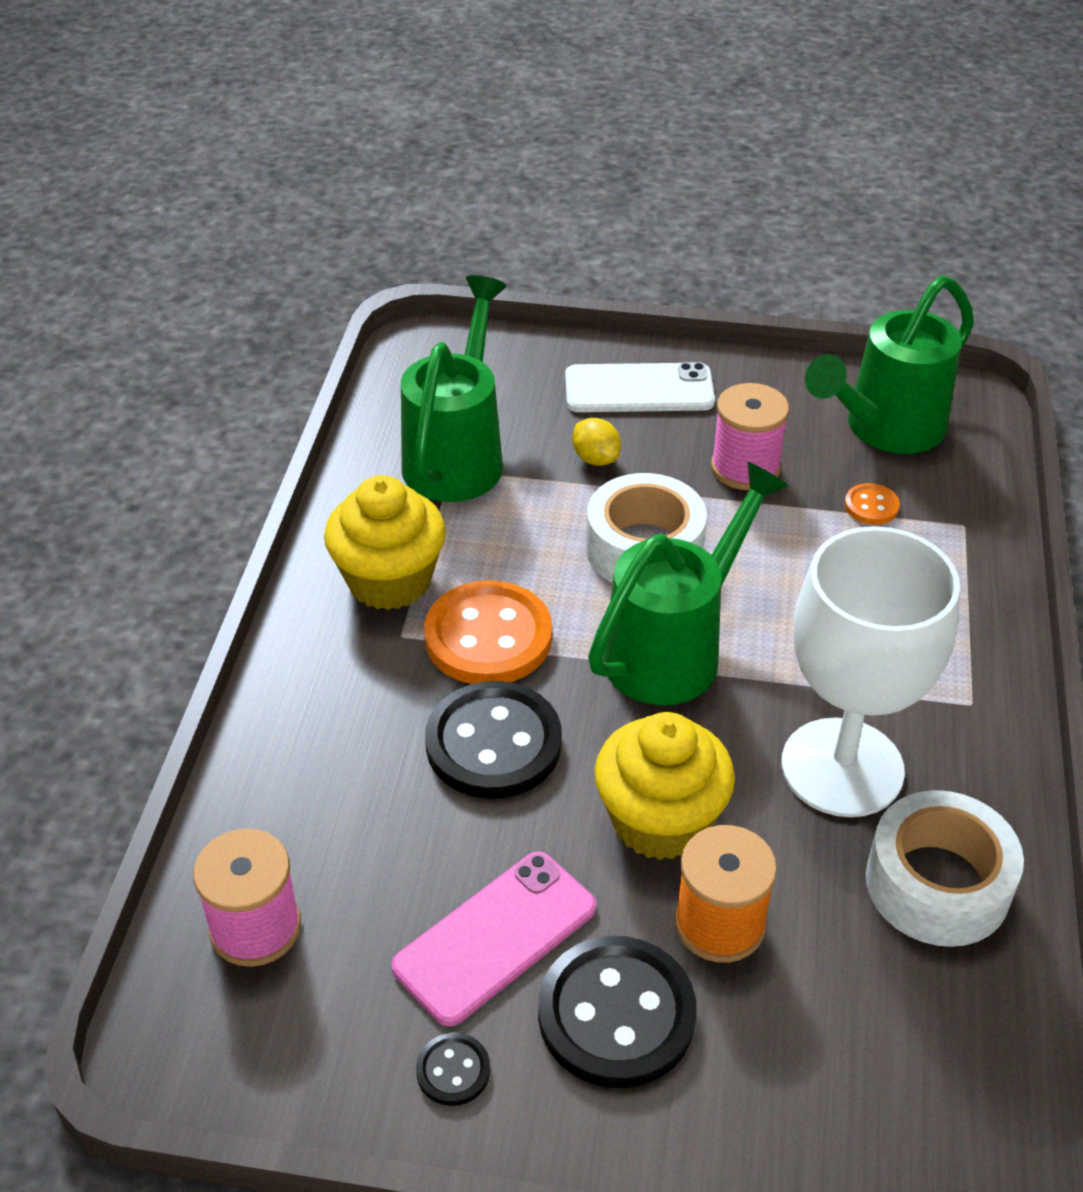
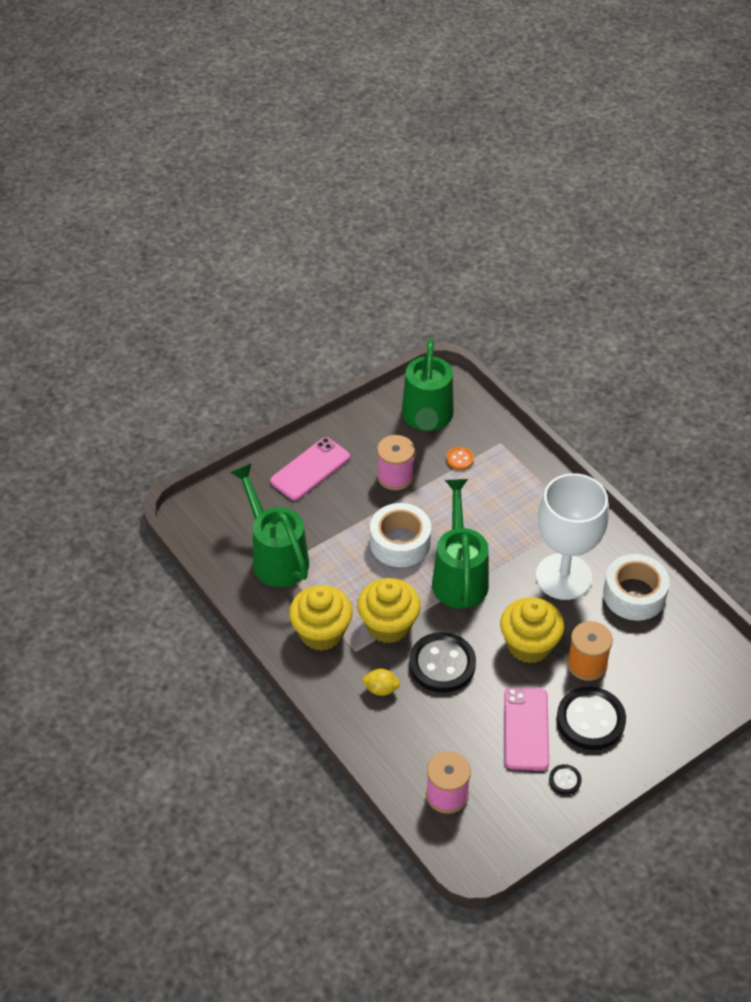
camera: 45 degrees left, 5 degrees up
(488, 637) = (388, 625): orange button -> yellow cupcake
(595, 459) = (333, 516): yellow lemon -> yellow lemon (381, 689)
(639, 389) = (310, 469): white phone -> pink phone

